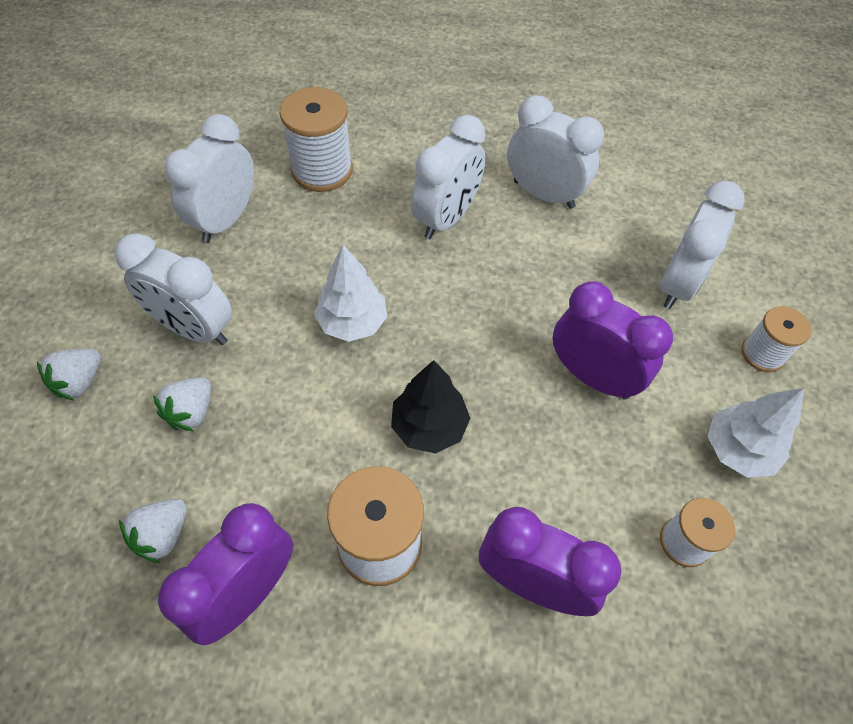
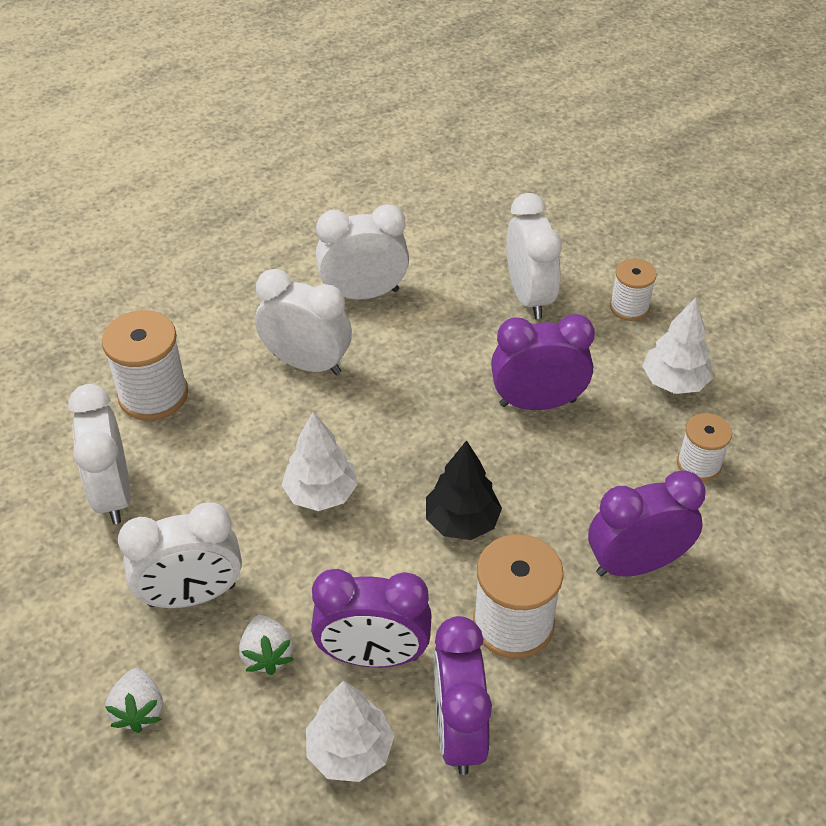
camera: 40 degrees left, 10 degrees down
(163, 535) = (350, 751): white strawberry -> white tree
(255, 476) = (373, 655): none -> purple clock
(446, 218) = (307, 363): white clock -> white clock turned 60 degrees counterclockwise

